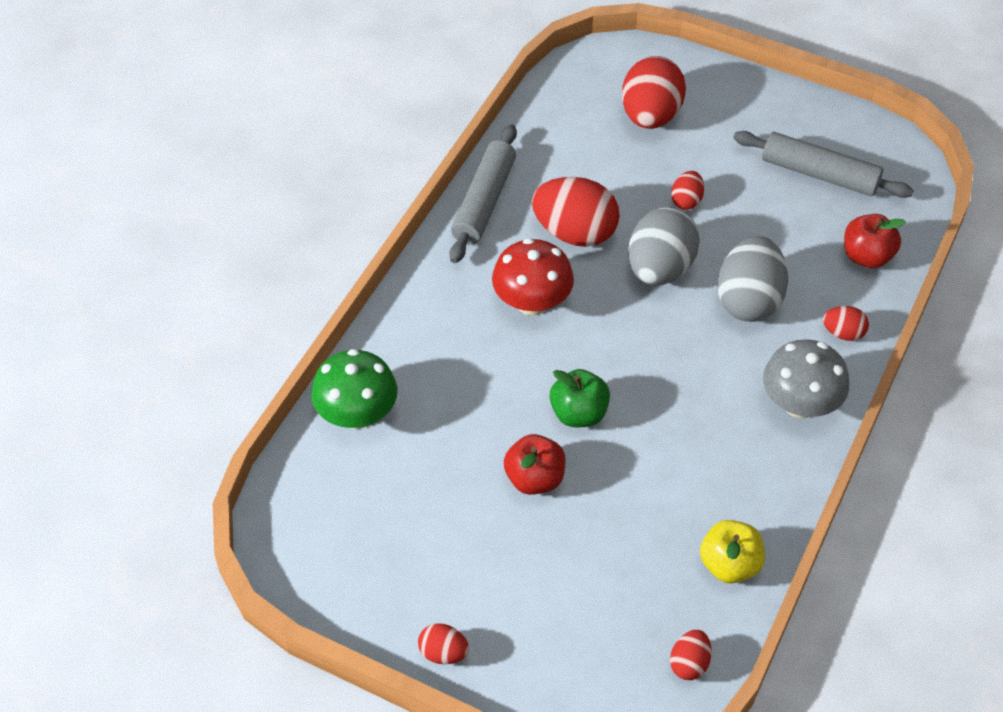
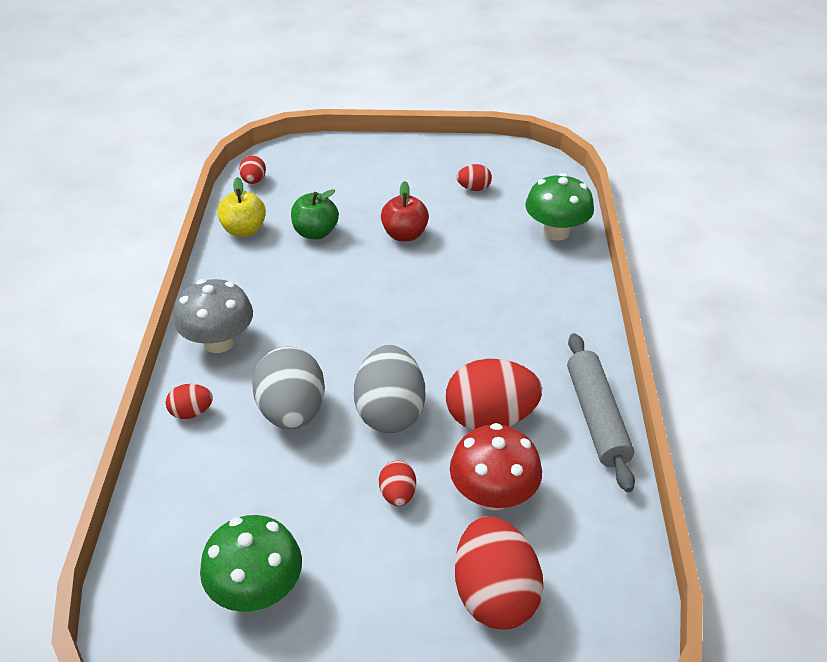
camera: 155 degrees right, 10 degrees down
(443, 653) = (405, 147): red egg -> red egg (474, 188)
(532, 302) = (486, 344): red mushroom -> red mushroom (493, 495)
(579, 413) = (397, 280): green apple -> green apple (315, 232)
(819, 174) = (257, 590): grey rolling pin -> green mushroom
(867, 256) = (180, 501): red apple -> none

